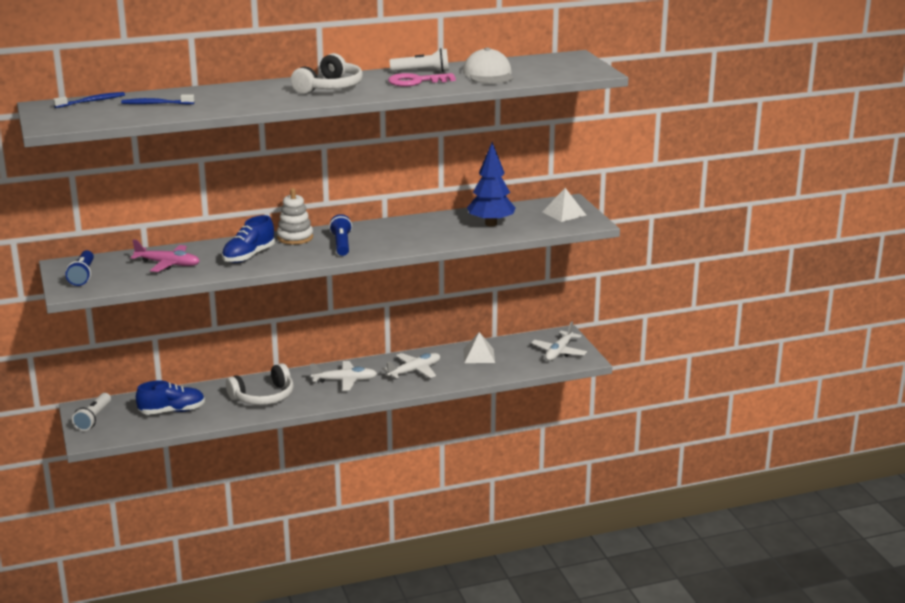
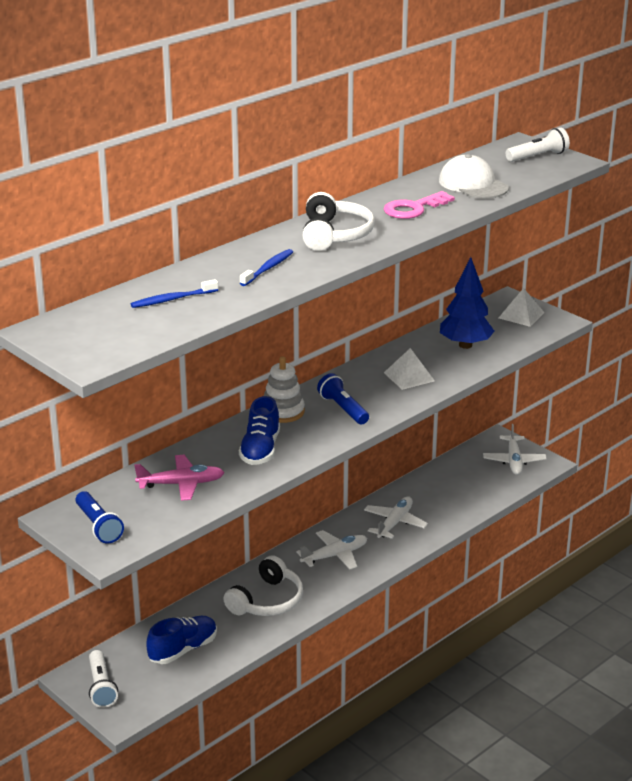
camera: 25 degrees left, 5 degrees up
(91, 101) = (89, 311): blue toothbrush -> blue toothbrush (268, 268)
(422, 71) = (400, 193): white flashlight -> white flashlight (538, 156)
(479, 355) = (441, 486): white pyramid -> white pyramid (409, 376)

